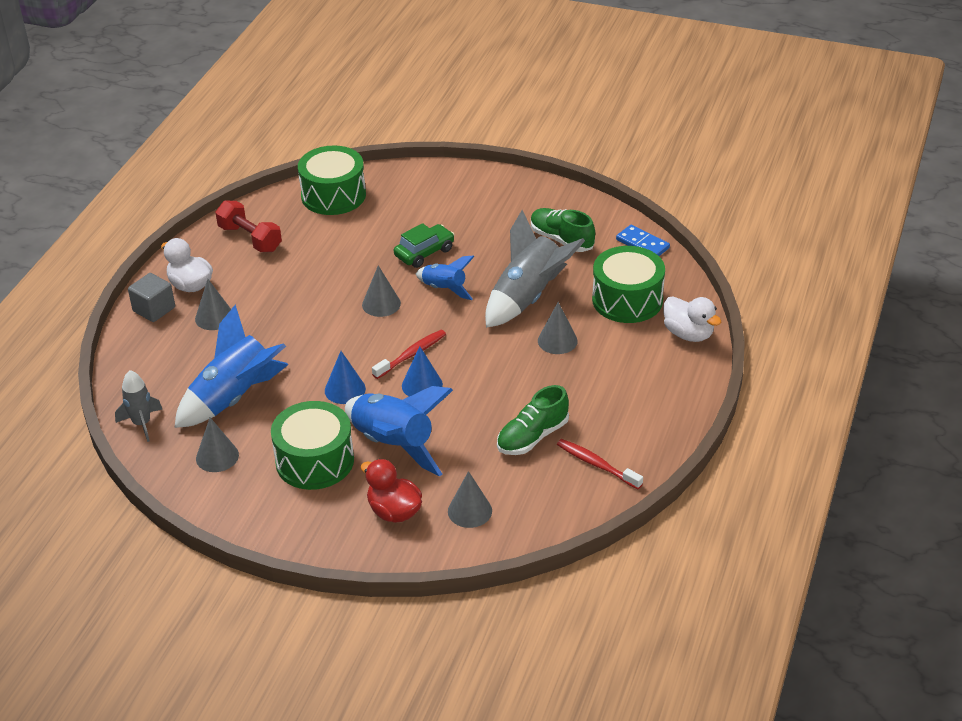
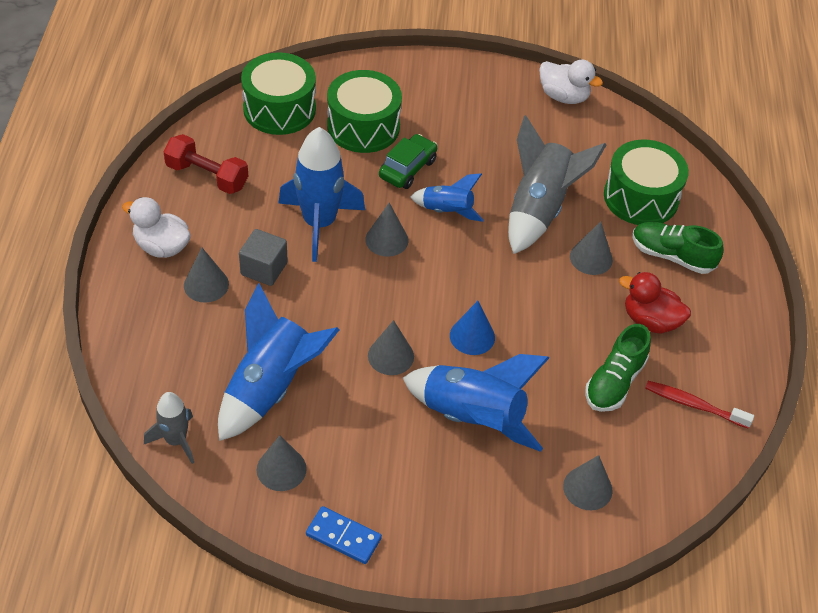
camera: 20 degrees left, 10 degrees up
(154, 309) = (131, 284): grey cube -> grey cube (264, 269)
(315, 461) = (394, 454): green drum -> green drum (363, 126)
(328, 285) = (319, 223): none -> blue rocket
(345, 389) = (390, 356): blue cone -> grey cone
(394, 511) = (507, 504): red duck -> red duck (650, 320)
(411, 354) = (445, 299): red toothbrush -> none
(561, 239) = (544, 133): green shoe -> green shoe (671, 256)
(642, 244) = (628, 128): blue domino -> blue domino (343, 536)
(688, 334) = (718, 230): white duck -> white duck (563, 96)

